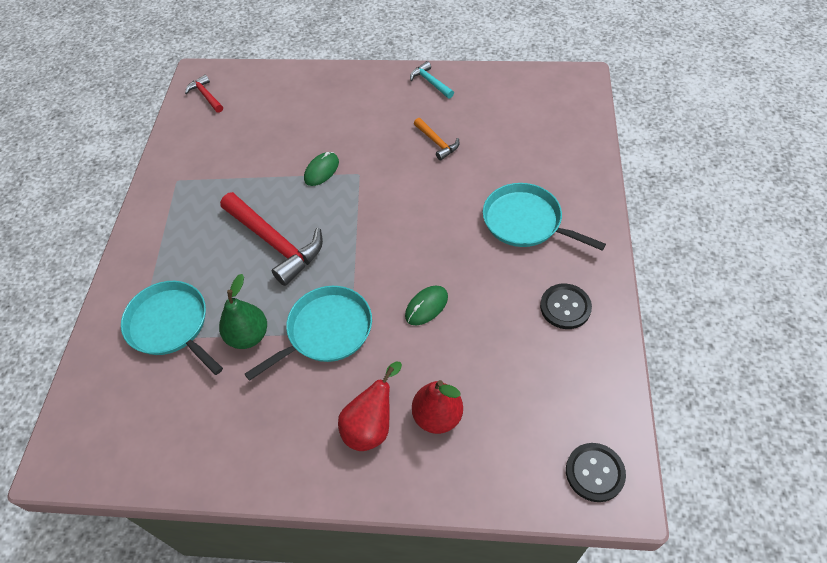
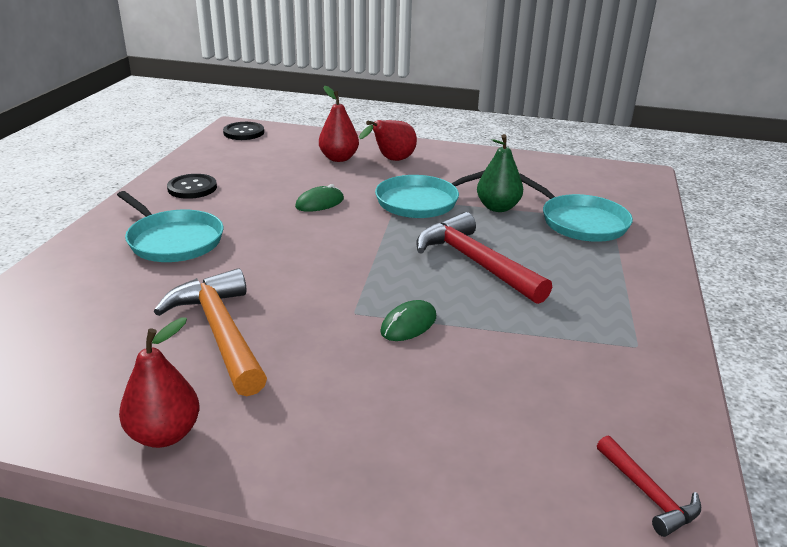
camera: 175 degrees left, 25 degrees down
(430, 82) = (164, 434): turquoise hammer -> red pear
(437, 142) = (220, 332): orange hammer -> orange hammer, size x1.99

